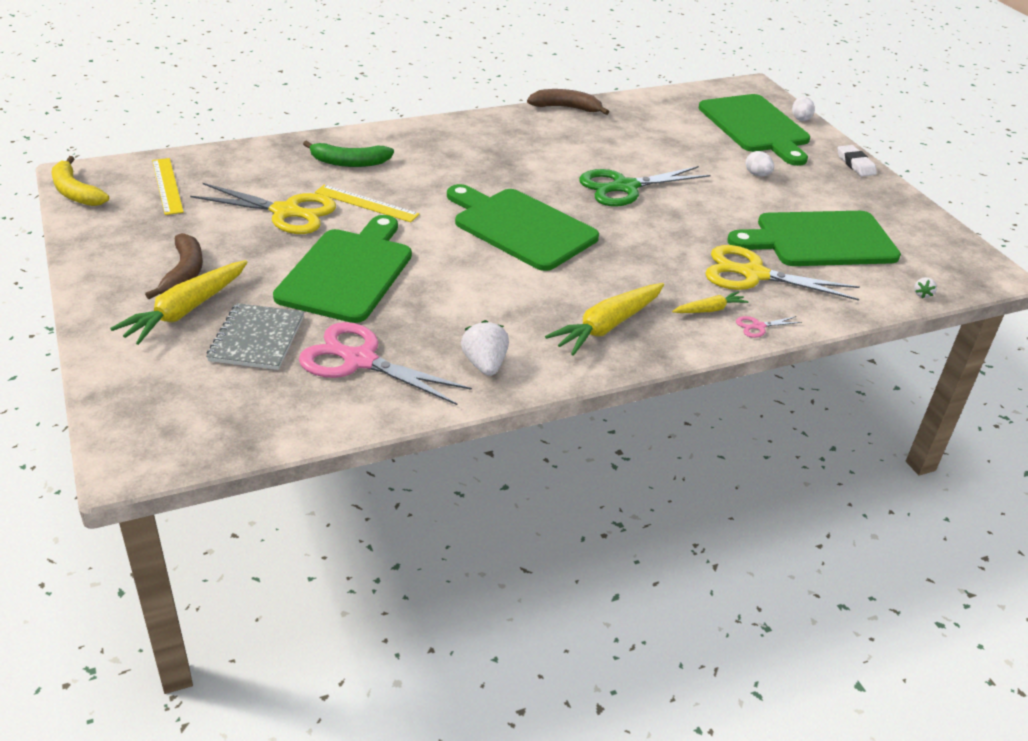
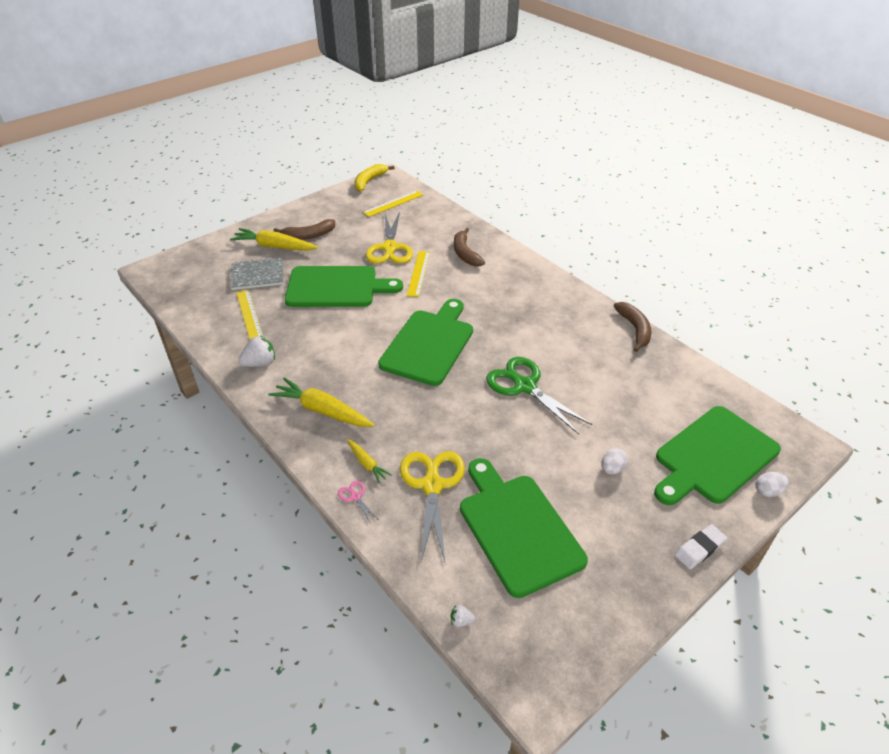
camera: 75 degrees right, 5 degrees up
(349, 162) = (465, 253): green banana -> brown banana
(359, 360) = (249, 314): pink scissors -> yellow ruler

